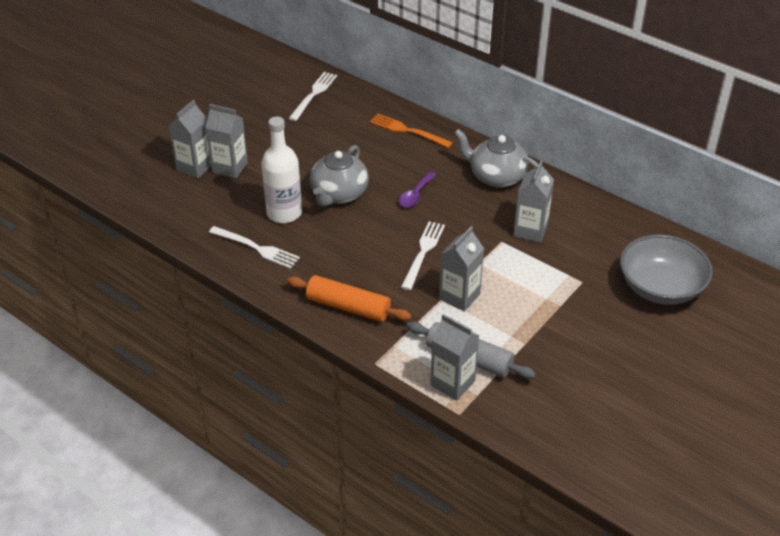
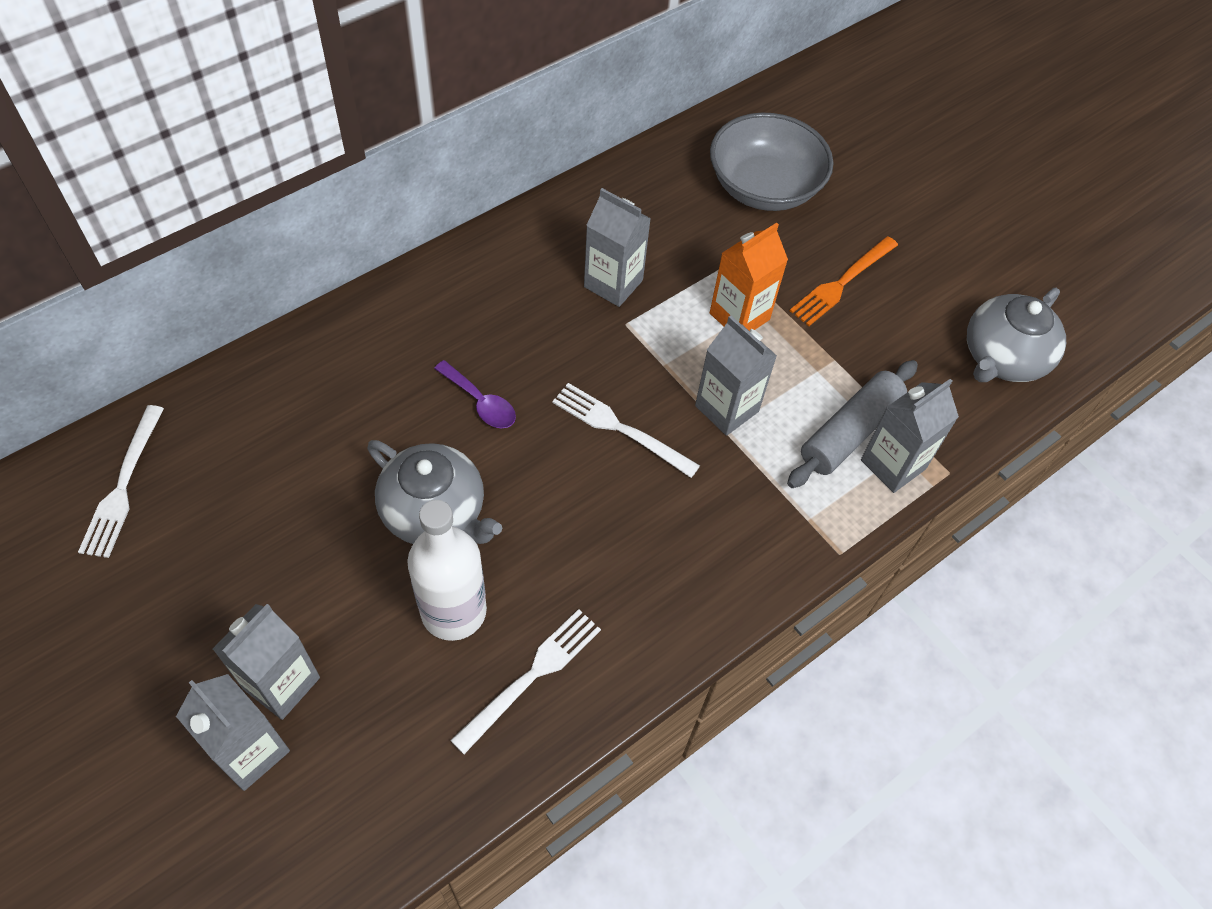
camera: 80 degrees left, 15 degrees up
(314, 94) = (123, 487): white fork -> white fork turned 120 degrees counterclockwise
(348, 307) = (713, 562): orange rolling pin -> none
(407, 130) = (307, 370): orange fork -> orange fork (841, 284)
(496, 176) = (478, 286): grey teapot -> grey teapot (1002, 358)
(536, 292) = (739, 316): none -> orange carton

